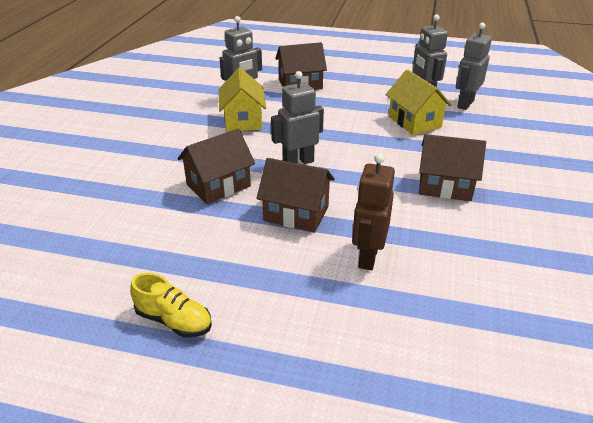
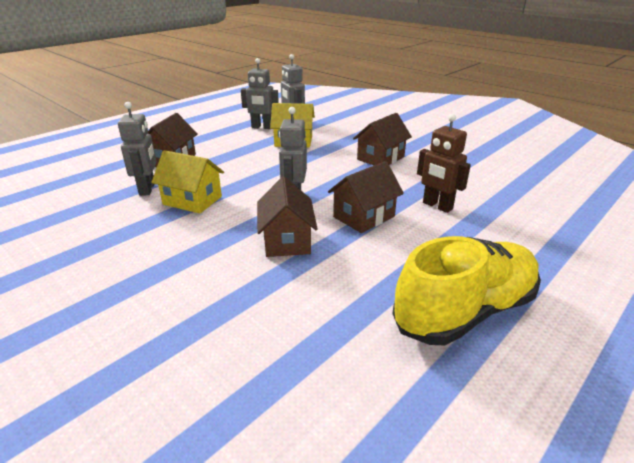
camera: 60 degrees left, 5 degrees down
(174, 320) = (465, 311): yellow shoe -> yellow shoe, size x2.09

